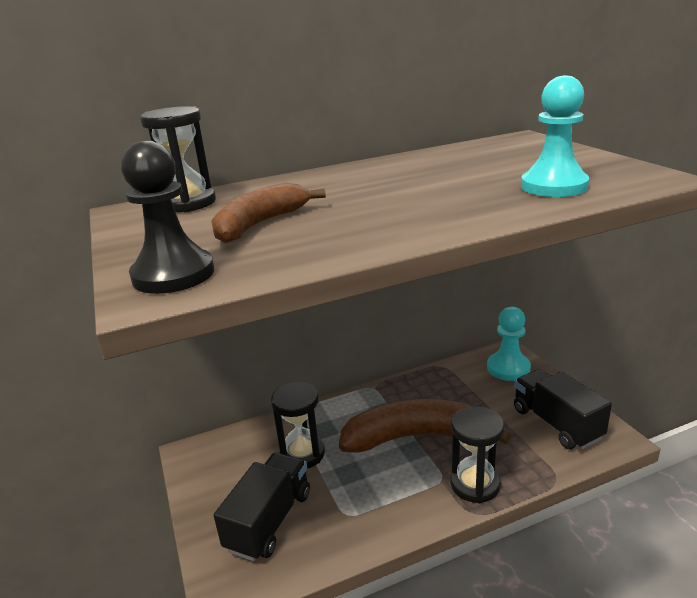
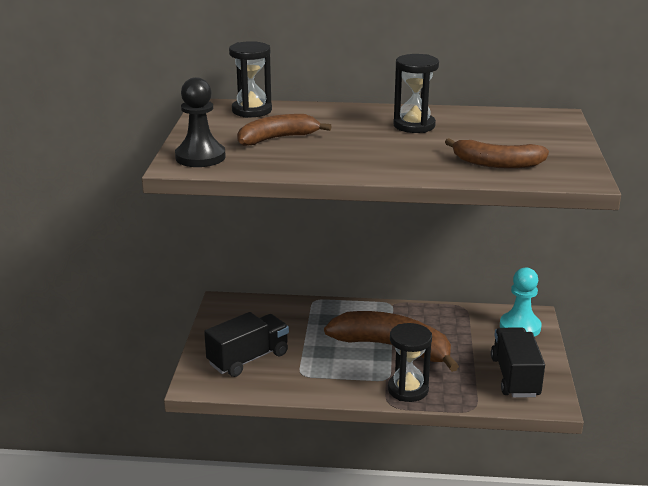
camera: 25 degrees right, 0 degrees up
(302, 454) = (300, 329): black hourglass -> black hourglass (414, 126)
(554, 186) = (496, 164): turquoise pawn -> brown banana

